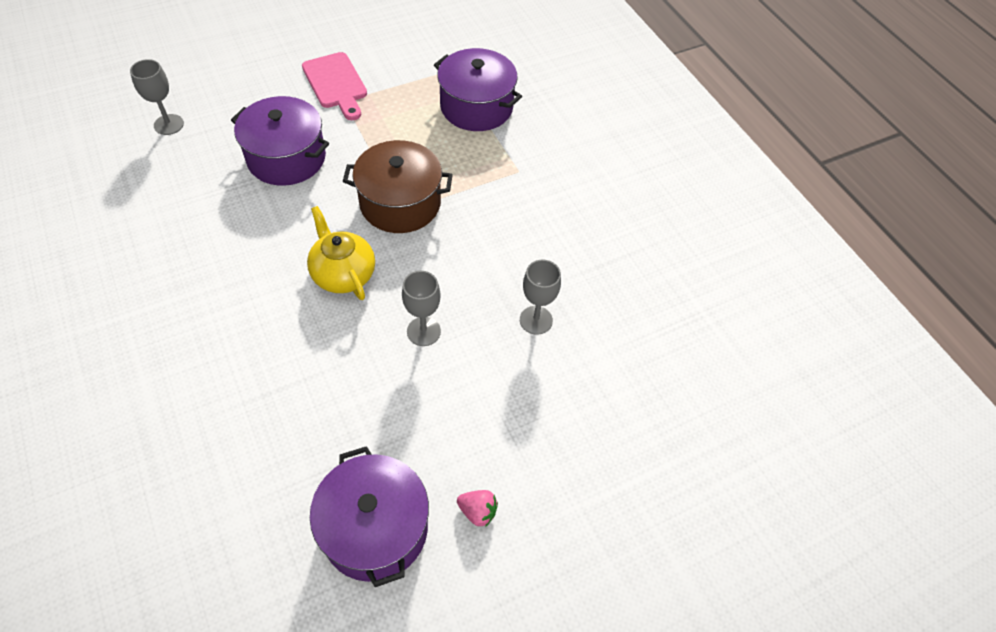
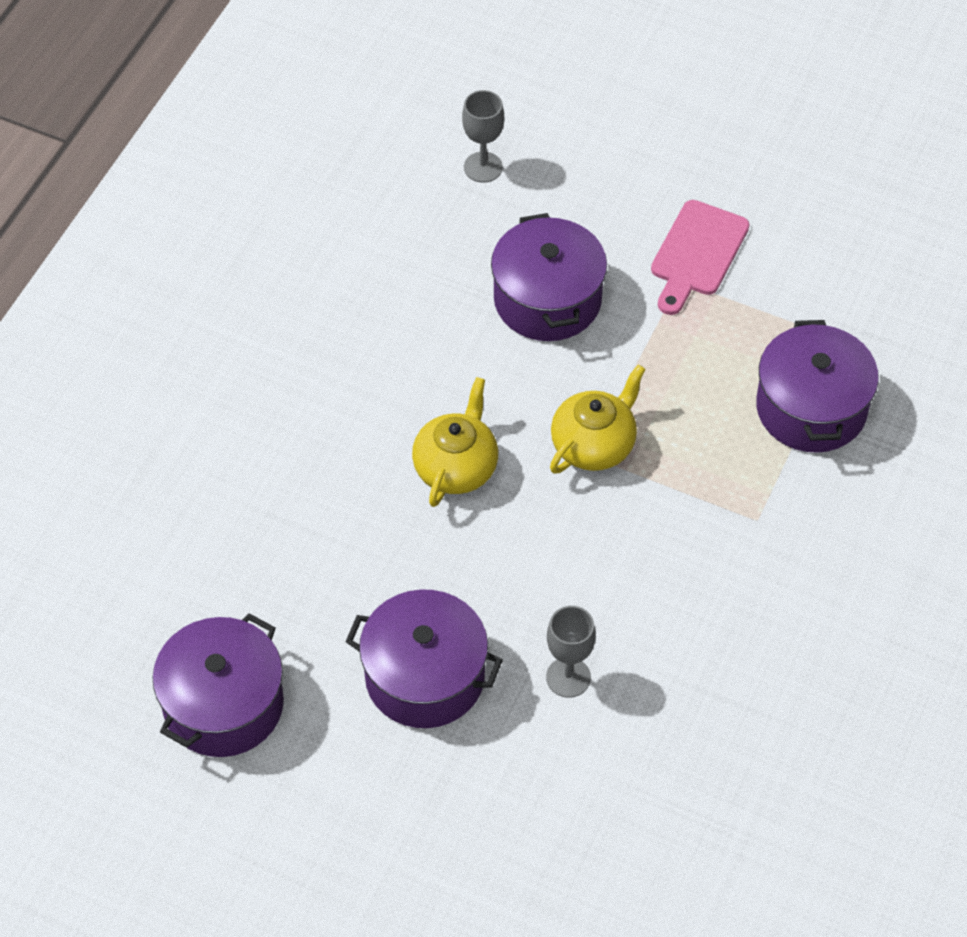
camera: 55 degrees right, 0 degrees up
(400, 203) = (594, 445): brown pot -> yellow teapot
(423, 331) = (458, 588): grey goblet -> none
(467, 392) = (425, 677): none -> purple pot
(477, 511) = (310, 775): pink strawberry -> none

